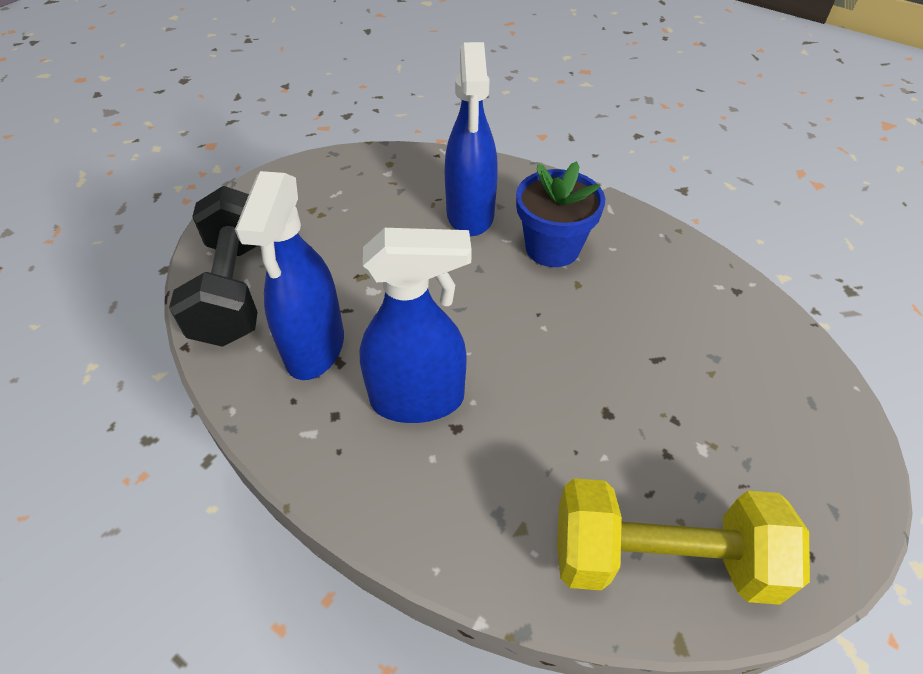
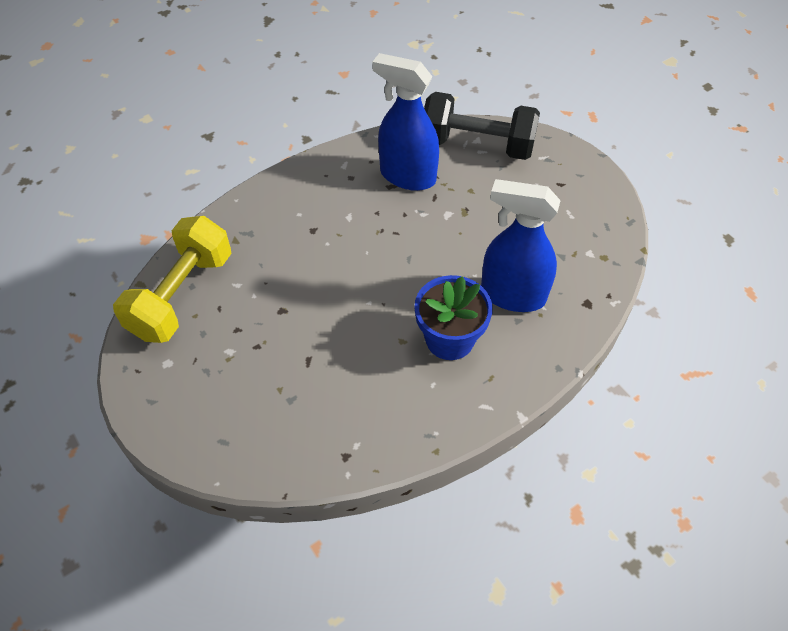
camera: 110 degrees right, 5 degrees up
(418, 399) = (342, 217): blue spray bottle -> none

